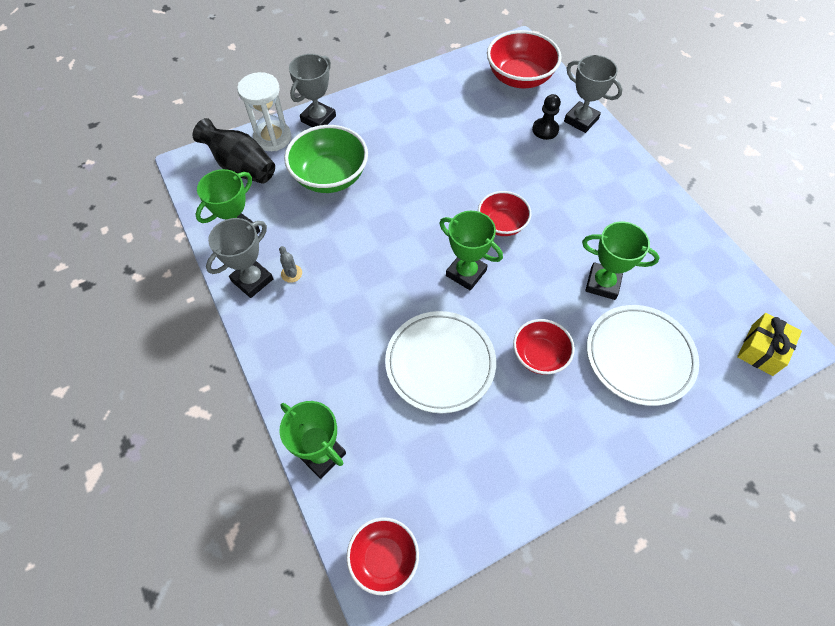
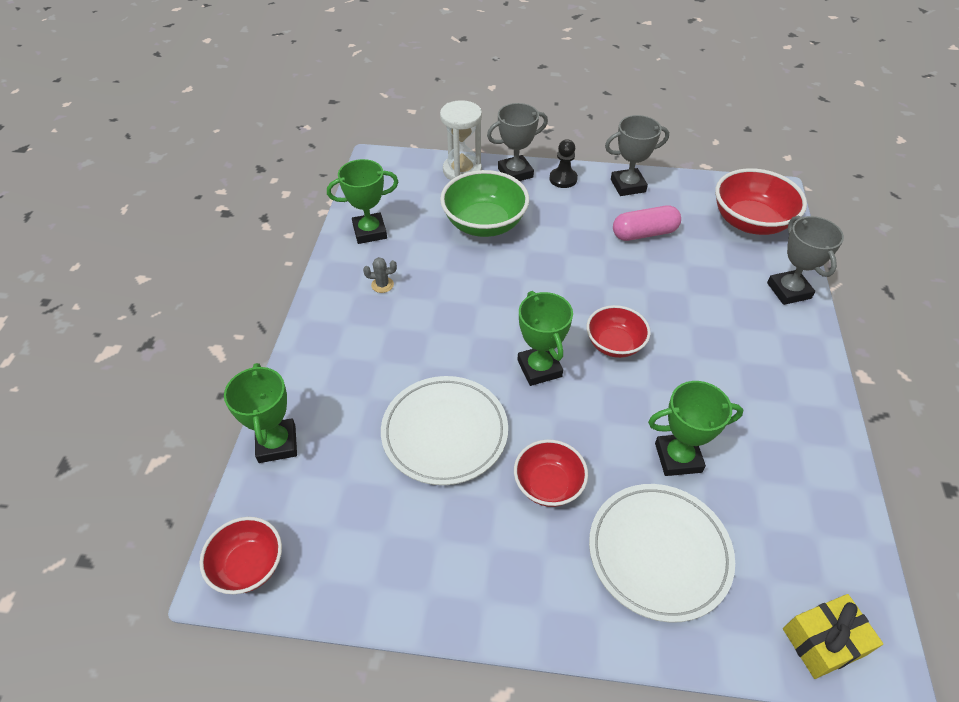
camera: 35 degrees right, 10 degrees down
(241, 167) = (416, 182): black vase -> none
(252, 280) = (346, 273): grey trophy -> grey trophy (628, 186)
(291, 273) = (382, 285): grey cactus -> grey cactus turned 75 degrees clockwise
(455, 123) = (644, 233): none -> pink capsule
(545, 130) = (738, 281): black pawn -> black pawn (563, 179)
(602, 283) = (678, 457): green trophy -> green trophy turned 60 degrees counterclockwise

